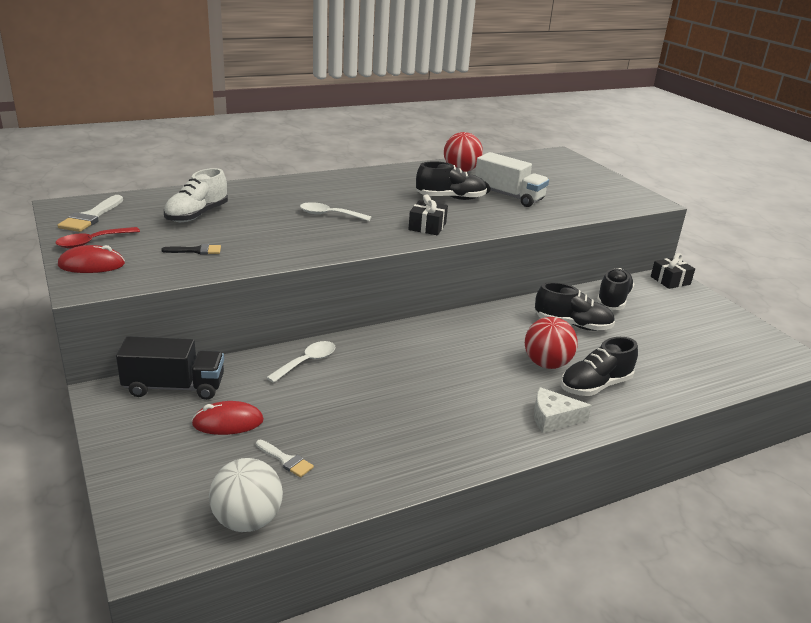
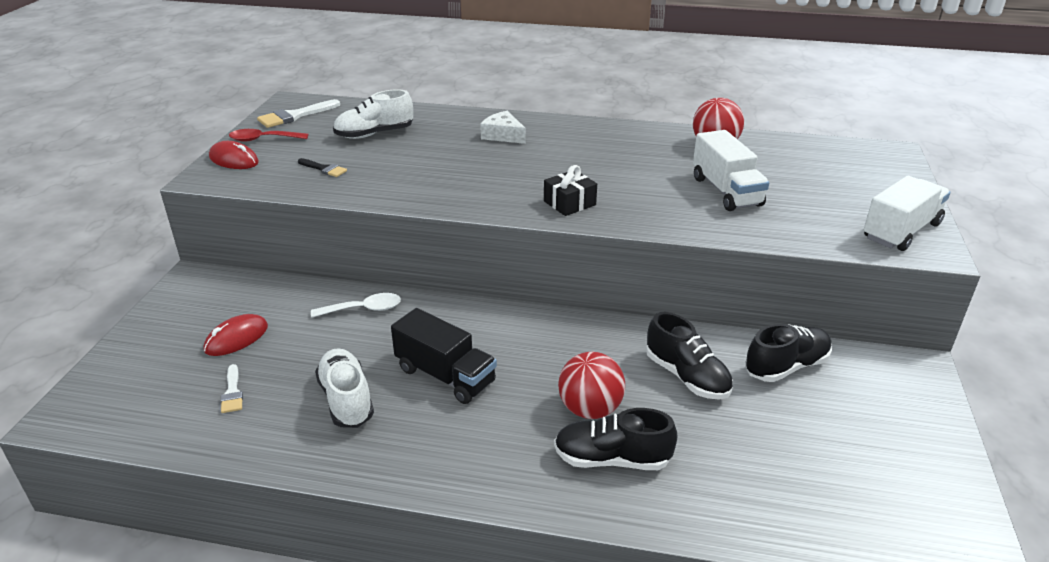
camera: 40 degrees right, 5 degrees up
(174, 387) = (241, 291): black truck -> black truck (445, 376)
(228, 422) = (236, 338): red mouse -> red mouse turned 75 degrees counterclockwise
(247, 520) = (143, 429): white ball -> none
(329, 215) = (490, 164): white spoon -> none
(385, 425) = (346, 400): none -> white shoe
(450, 198) = (648, 177): black shoe -> none
(553, 418) = (512, 472): white cheese -> white cheese (503, 135)
(625, 195) = (901, 231): none -> white truck
(670, 280) = (914, 371): black gift -> none

